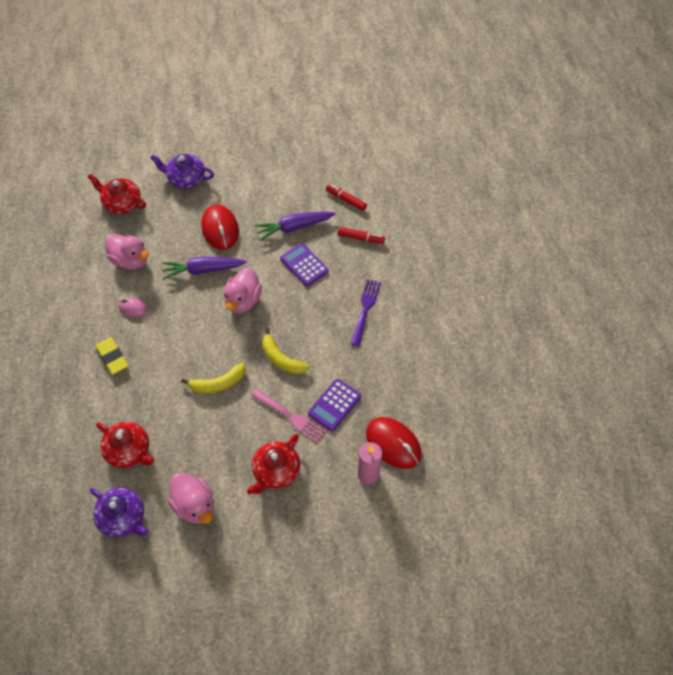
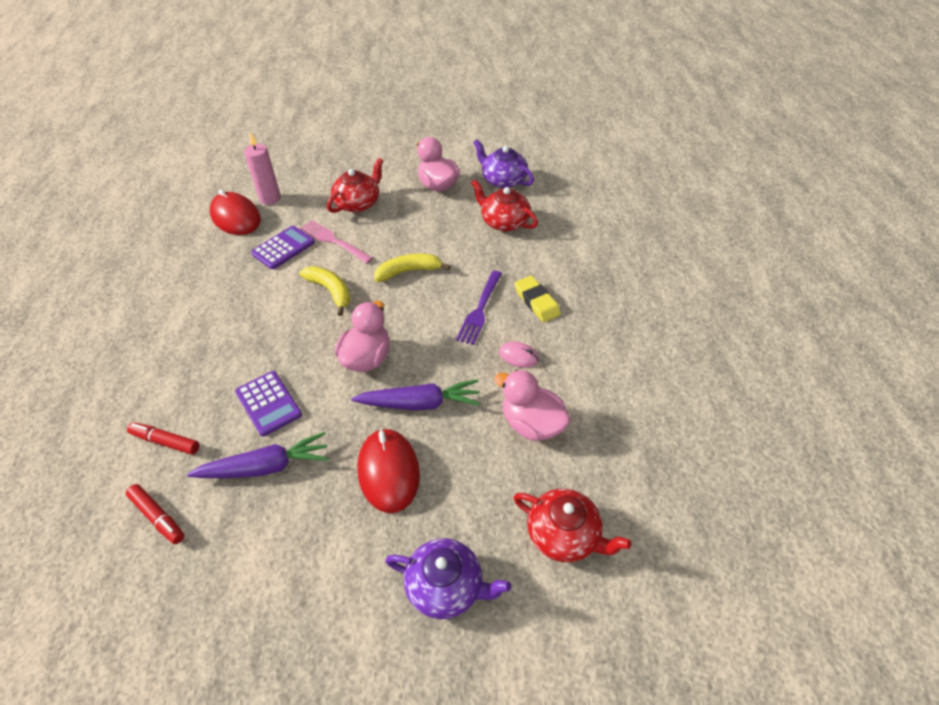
camera: 175 degrees left, 10 degrees down
(365, 310) = (206, 339): purple fork -> purple fork (480, 309)

